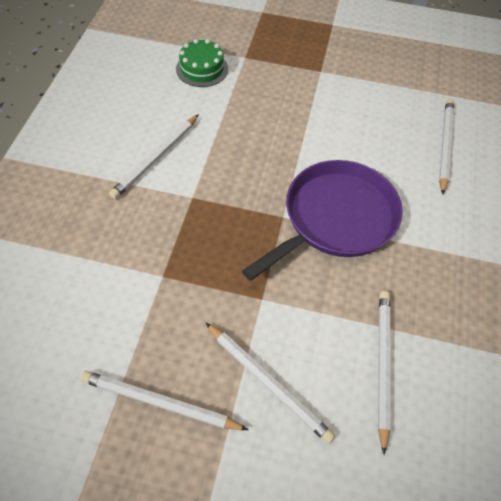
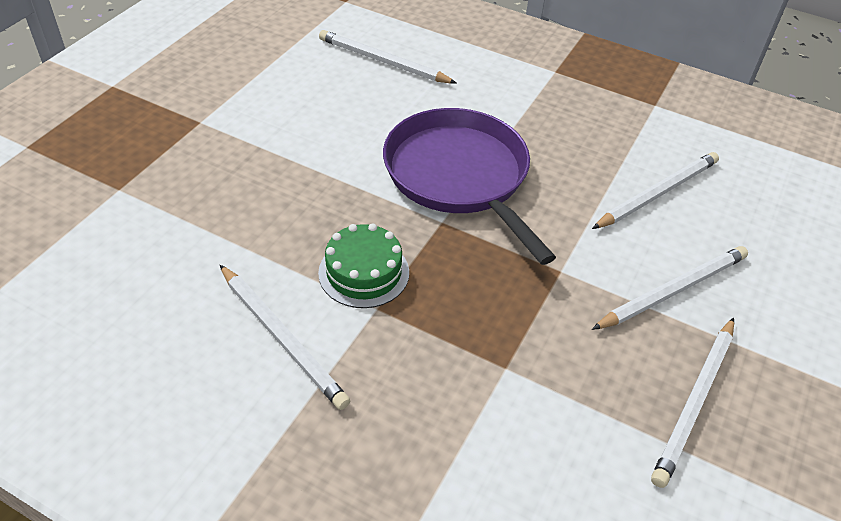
camera: 75 degrees left, 10 degrees down
(202, 69) = (112, 244): green cake -> green cake (364, 272)
(382, 365) = (657, 193): white pencil -> white pencil turned 120 degrees clockwise

